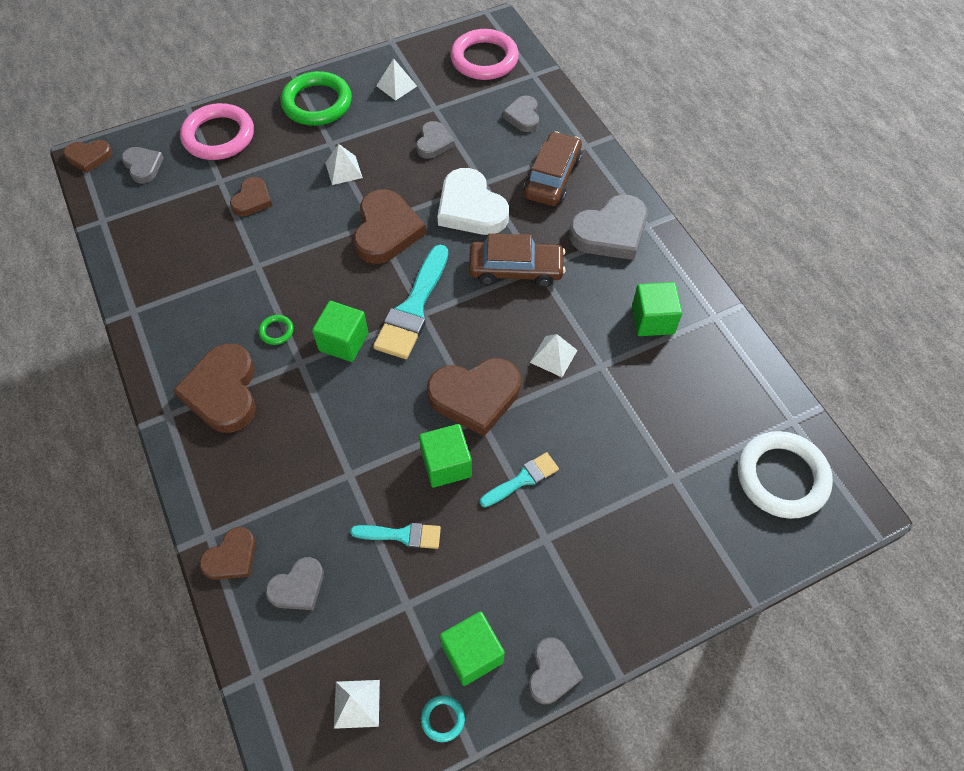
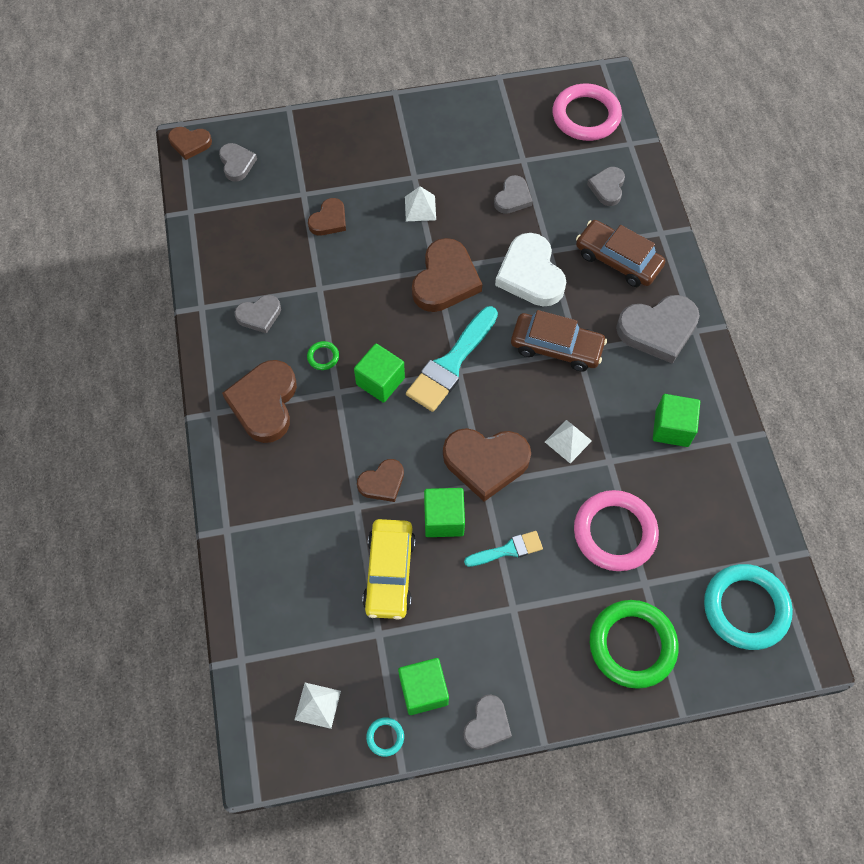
camera: 15 degrees right, 5 degrees up
(219, 136) = (312, 147): pink ring -> pink ring (614, 532)
(231, 557) = (241, 554): brown heart -> brown heart (382, 482)
(298, 587) = (291, 594): grey heart -> grey heart (259, 315)
(317, 103) = (411, 131): green ring -> green ring (632, 645)
(396, 86) = (492, 128): white pyramid -> none
(402, 535) = (389, 572): turquoise brush -> yellow car
(552, 177) = (618, 260): brown car -> brown car turned 90 degrees counterclockwise
(782, 477) = (745, 608): white ring -> turquoise ring

